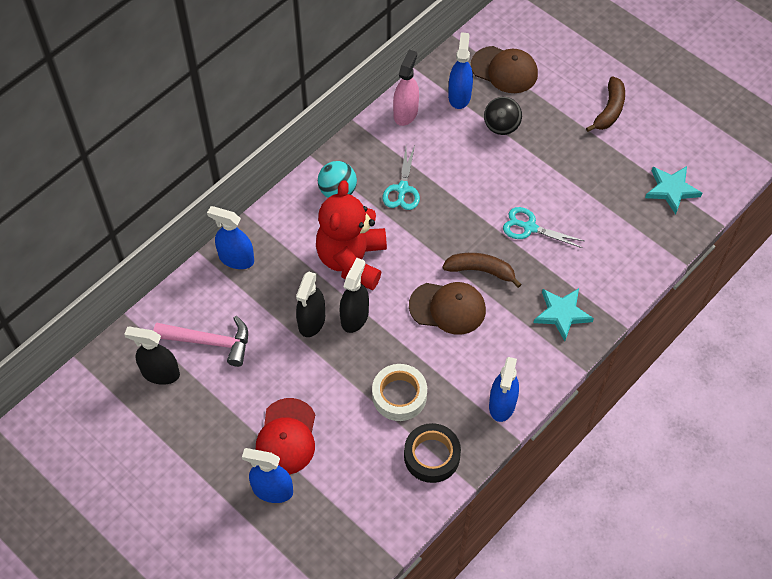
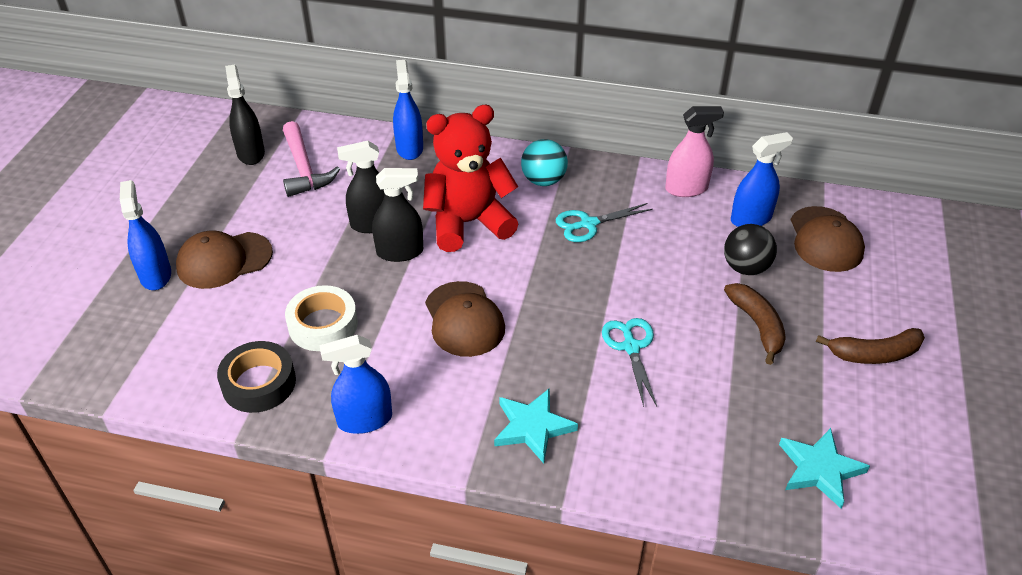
camera: 60 degrees right, 15 degrees down
(286, 437) = (224, 260): red cap -> brown cap
(480, 271) = (535, 327): brown banana -> brown banana (757, 325)

